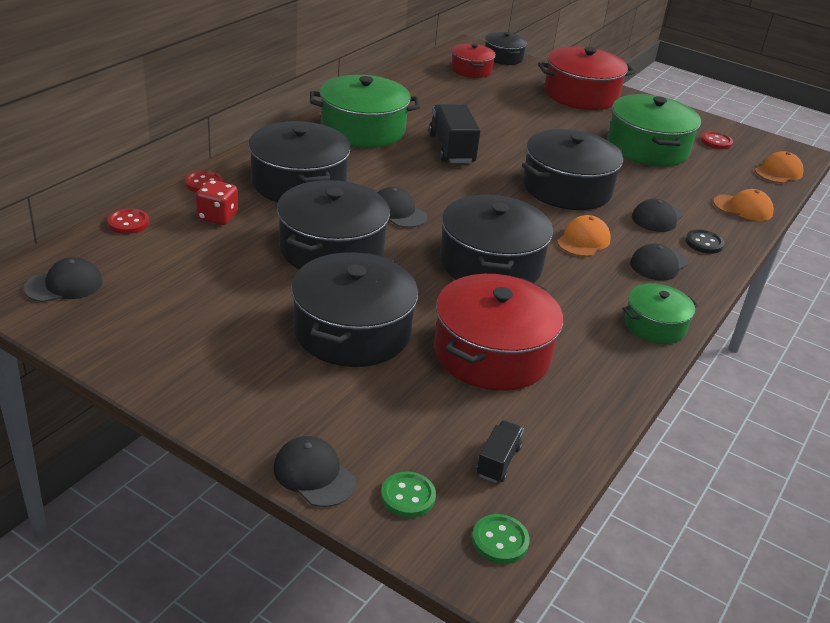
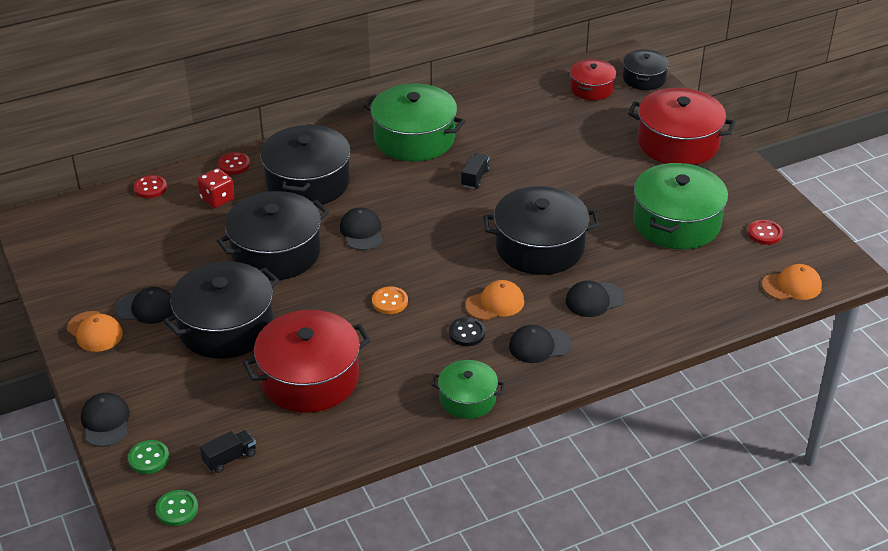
camera: 35 degrees right, 5 degrees up
(64, 285) = (69, 230): black cap -> black cap (146, 308)
(451, 149) = (475, 178): black truck -> black truck, size x0.54
(490, 263) = (390, 301): black pot -> orange button
(704, 243) = (608, 338): black button -> black button (467, 333)
(743, 208) = (697, 314): orange cap -> orange cap (95, 332)

